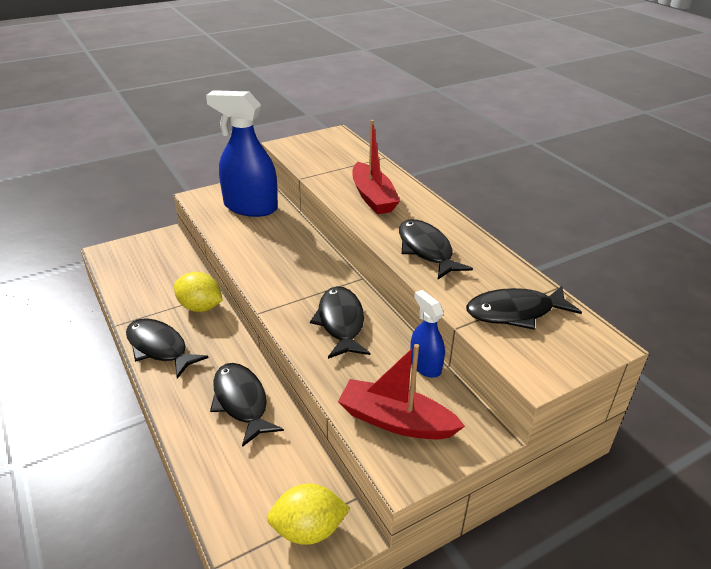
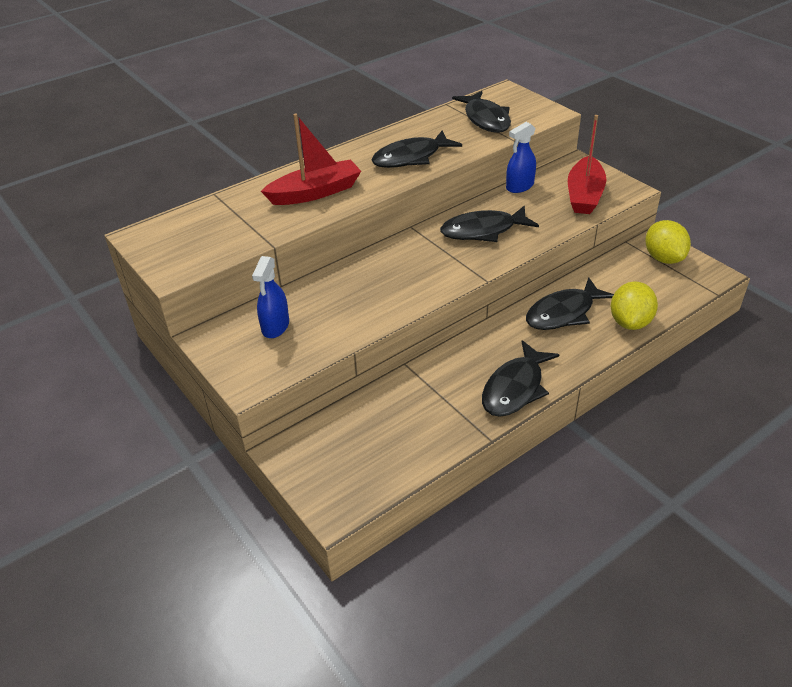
camera: 95 degrees left, 5 degrees up
(200, 307) = (437, 374): yellow lemon -> yellow lemon (630, 322)
(250, 207) = (275, 326): blue spray bottle -> blue spray bottle, size x0.52

